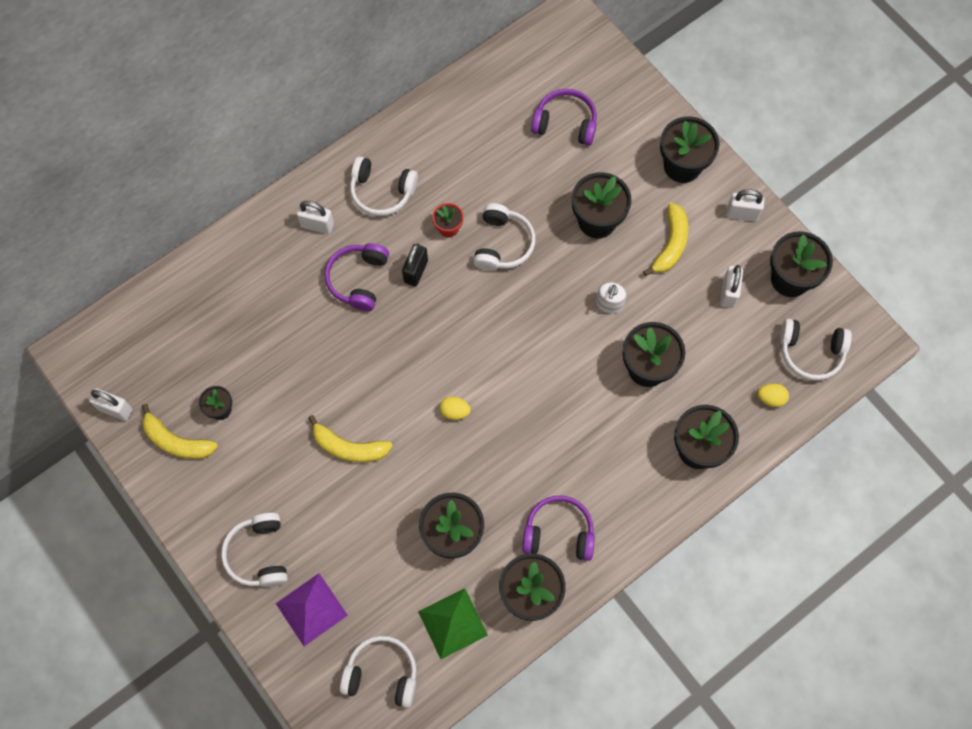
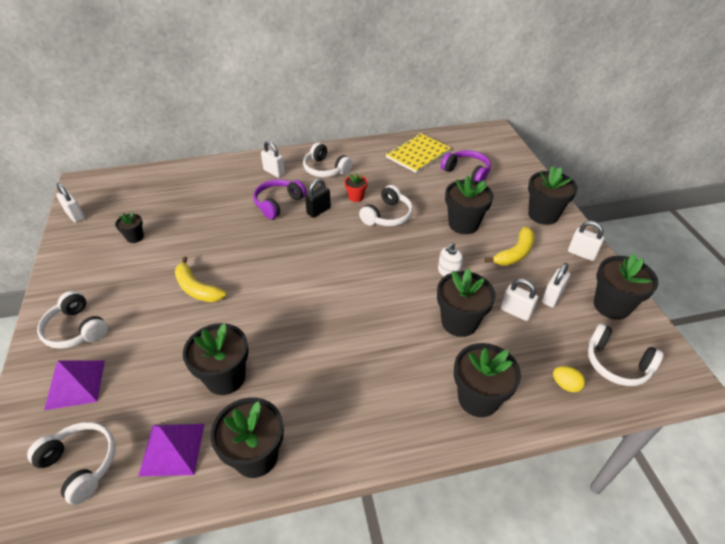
camera: 25 degrees right, 25 degrees down
(177, 441) = (92, 244): yellow banana -> none
(259, 554) = (76, 329): white headphones -> white headphones turned 60 degrees counterclockwise
(452, 623) = (172, 449): green pyramid -> purple pyramid
(454, 411) = (288, 295): yellow egg -> none
(488, 111) = (418, 154): none -> yellow notebook
(558, 532) = (314, 414): purple headphones -> none
(698, 329) = (515, 312): none -> white padlock

